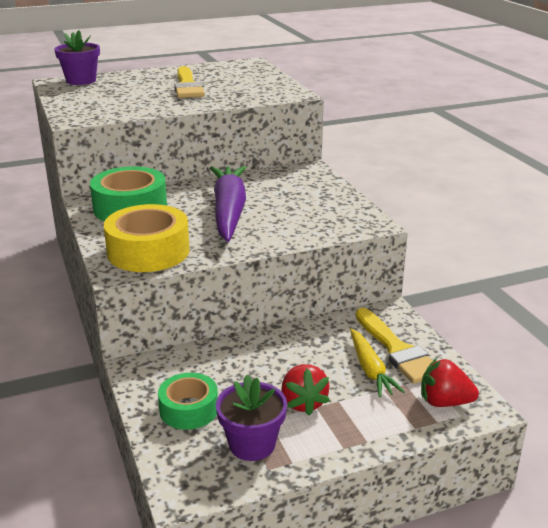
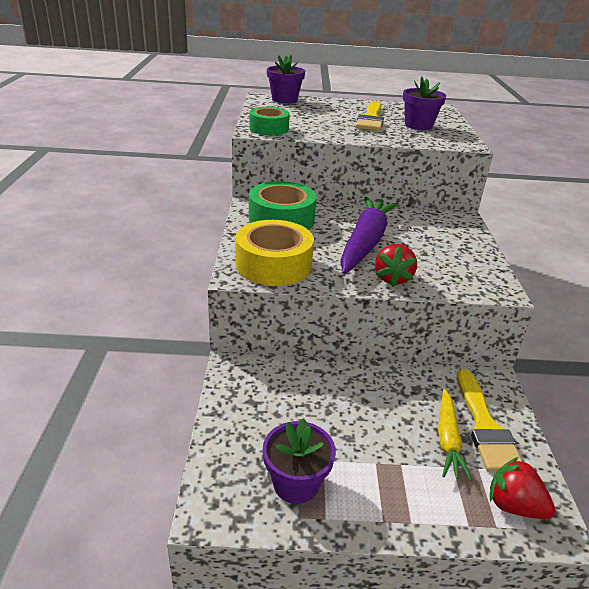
camera: 20 degrees right, 5 degrees up
(189, 409) = (257, 424): green tape -> green tape (269, 128)
(239, 84) = (418, 125): none -> purple flower pot
(303, 403) = (365, 454): red strawberry -> red strawberry (392, 278)

